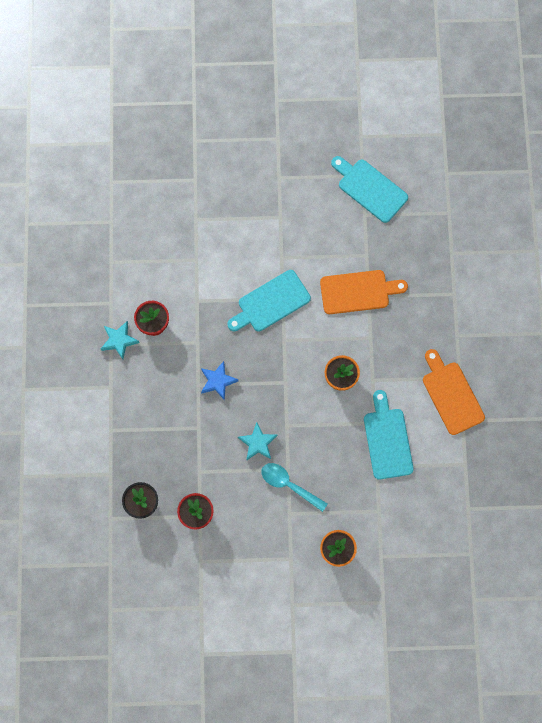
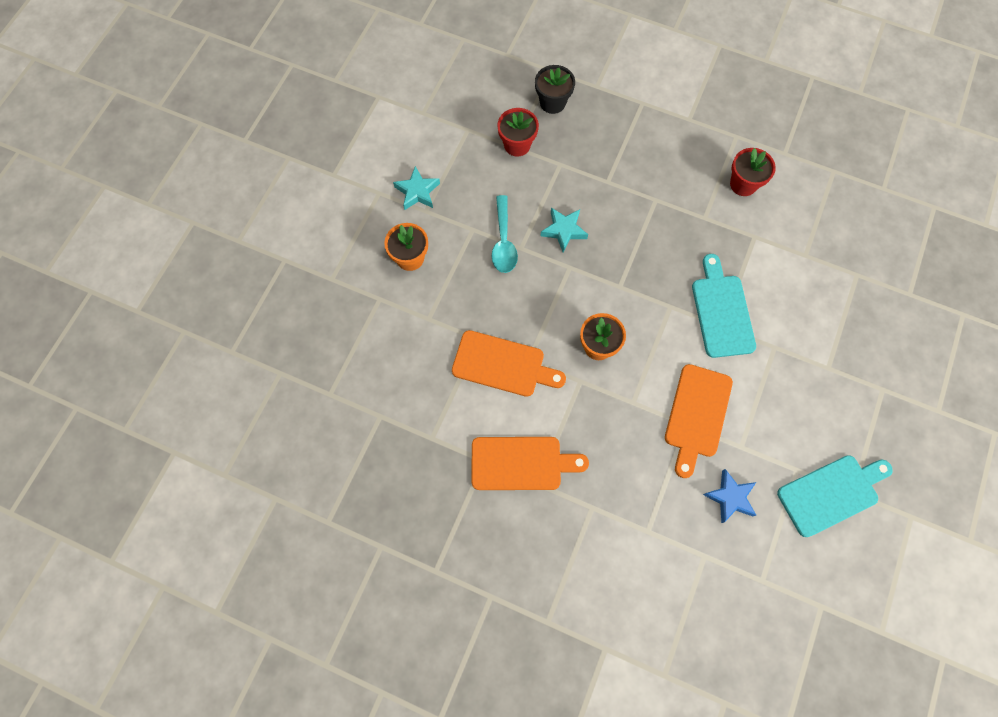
camera: 115 degrees right, 5 degrees down
(119, 340) = (738, 145): turquoise star -> turquoise star (417, 192)
(218, 381) = (651, 220): blue star -> blue star (730, 497)
(289, 485) = (503, 242): turquoise spoon -> turquoise spoon turned 120 degrees clockwise
(387, 439) = (503, 365): turquoise cutting board -> orange cutting board

